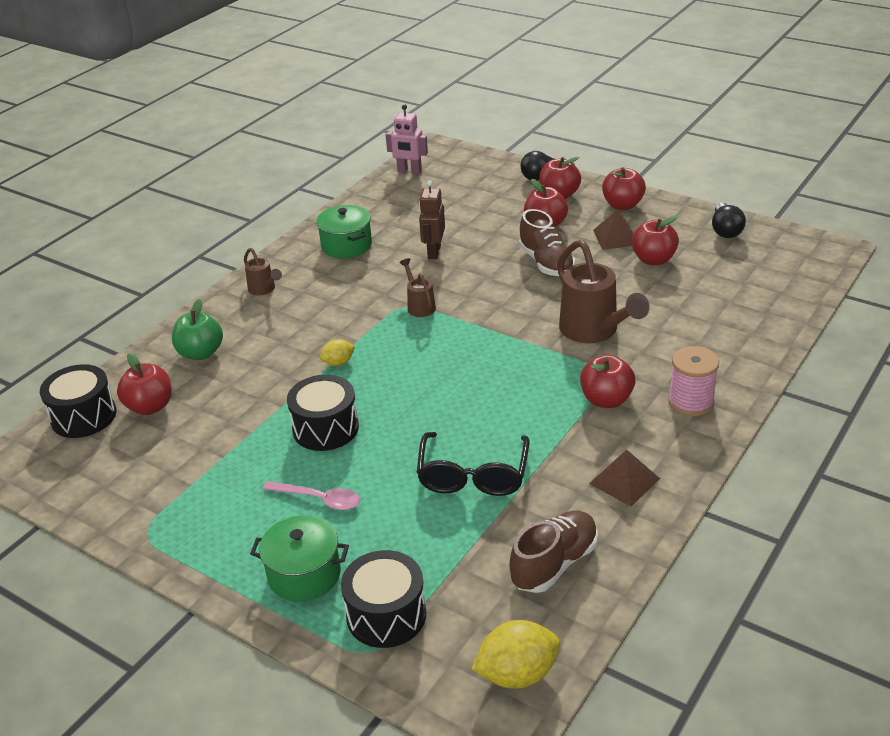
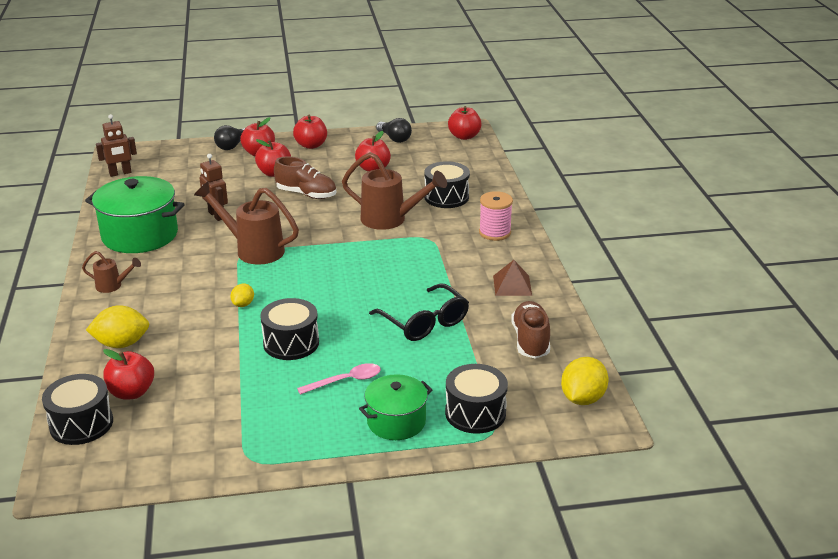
camera: 45 degrees left, 5 degrees down
(201, 353) = (121, 344): green apple -> yellow lemon
(346, 245) = (140, 235): green pot -> green pot, size x1.65
(409, 171) = (120, 173): pink robot -> brown robot
(419, 306) = (253, 250): brown watering can -> brown watering can, size x1.96
(606, 400) = (447, 251): red apple -> red apple (464, 136)
(616, 237) = (332, 164): brown pyramid -> none
(692, 330) = (446, 197): none -> black drum

